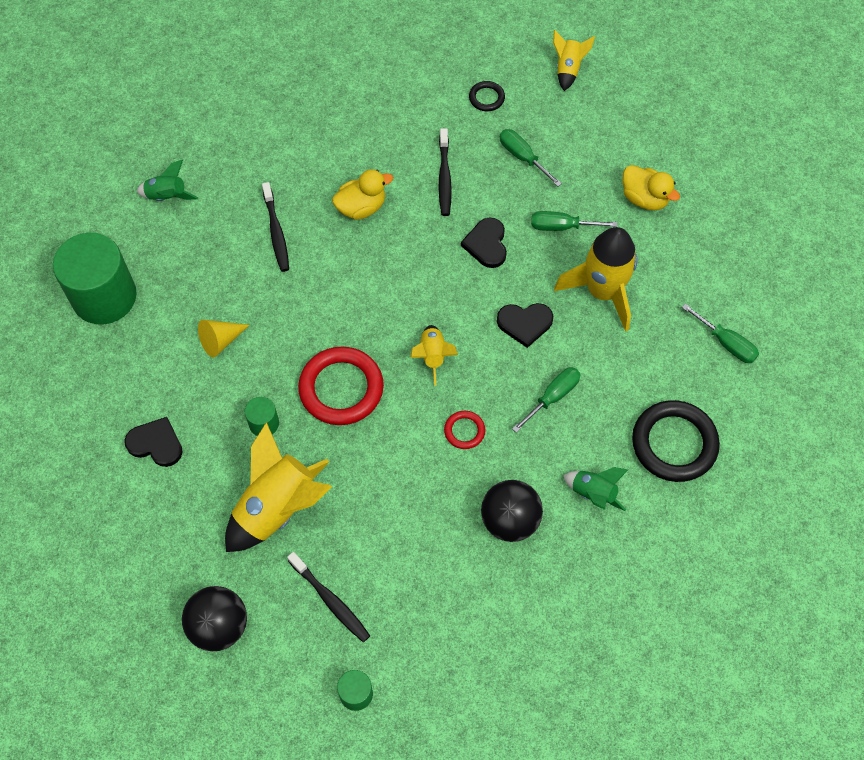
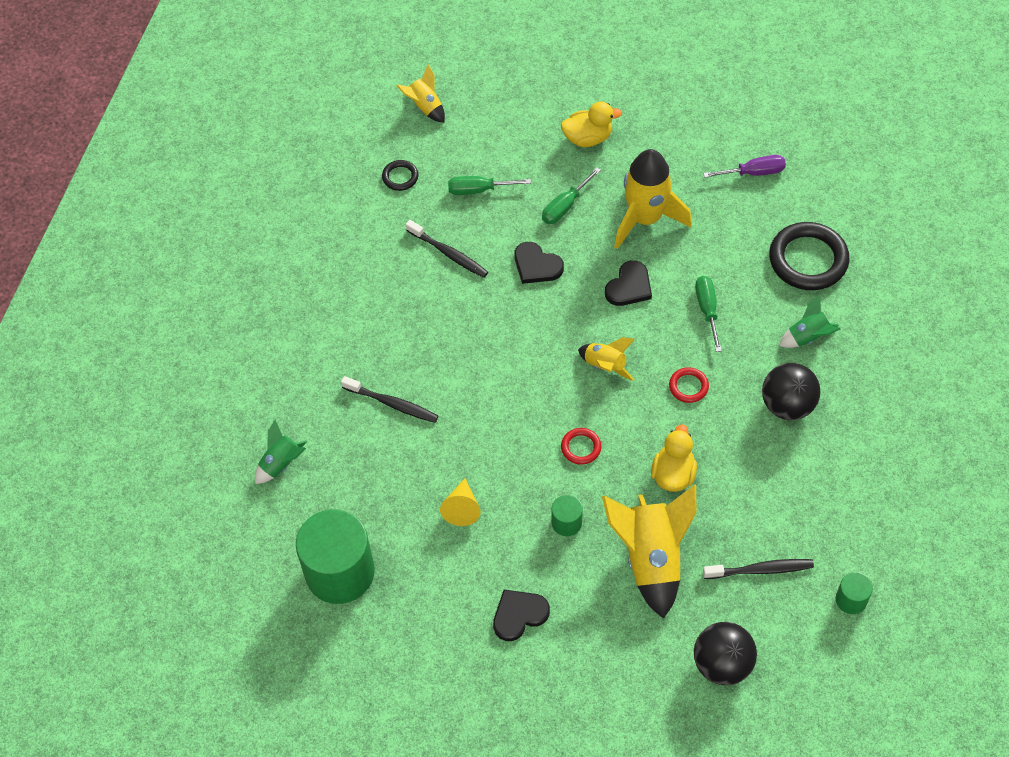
camera: 50 degrees left, 5 degrees down
(341, 388) = (581, 447): red ring -> red ring, size x0.48
(361, 207) = (424, 328): yellow duck -> yellow duck (673, 474)
(726, 343) = (753, 172): green screwdriver -> purple screwdriver

